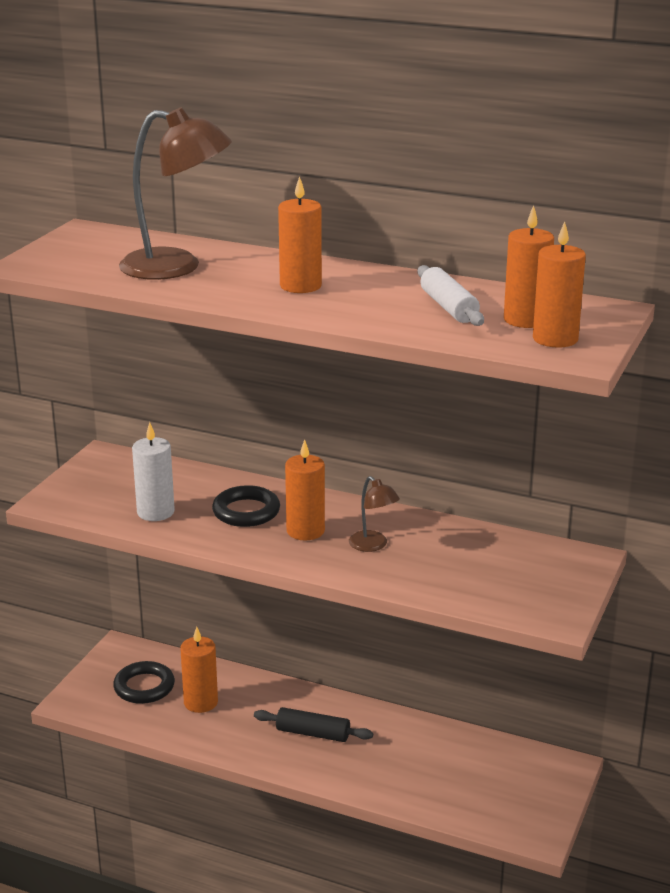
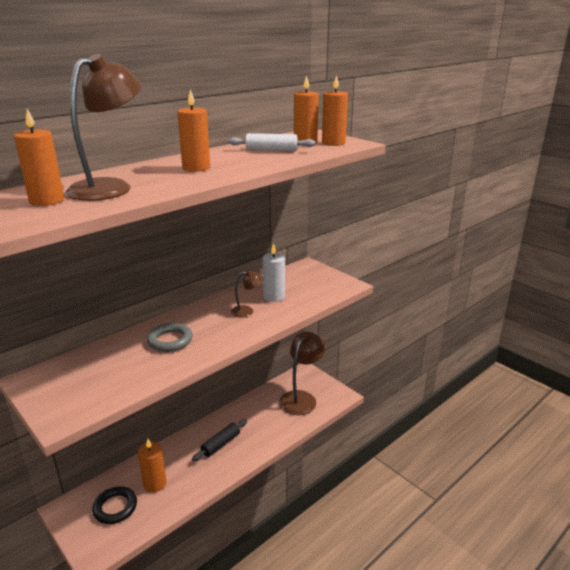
camera: 65 degrees left, 0 degrees up
(155, 512) = (131, 374): white candle -> white candle (274, 296)
(246, 511) = (170, 340): black ring -> grey ring
(305, 531) = (212, 327): orange candle -> orange candle (47, 201)
(488, 785) = (301, 398): none -> brown lamp

